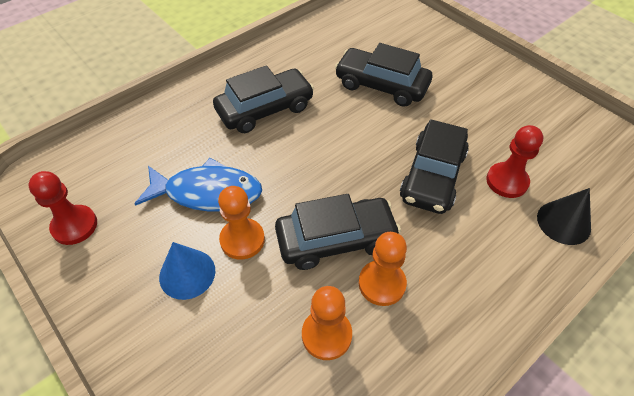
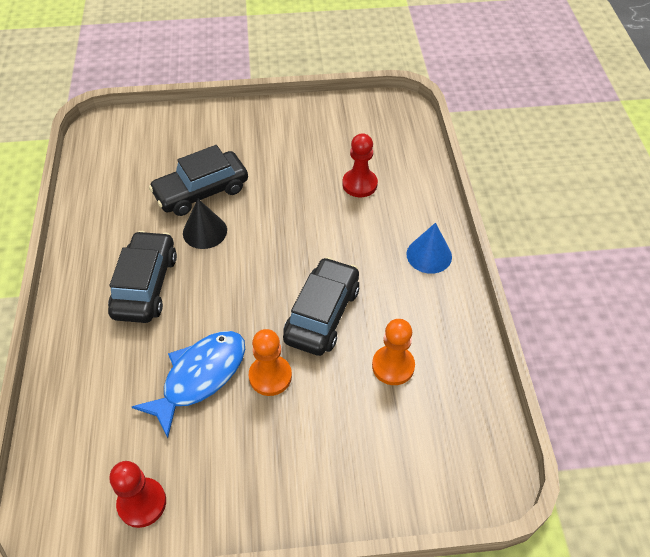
camera: 55 degrees left, 0 degrees up
(187, 273) = (270, 432): blue cone -> blue cone (429, 255)
(382, 284) = (380, 309): orange pawn -> none
(432, 176) = (318, 221): black car -> none
(563, 222) = (414, 180): black cone -> black cone (205, 231)

